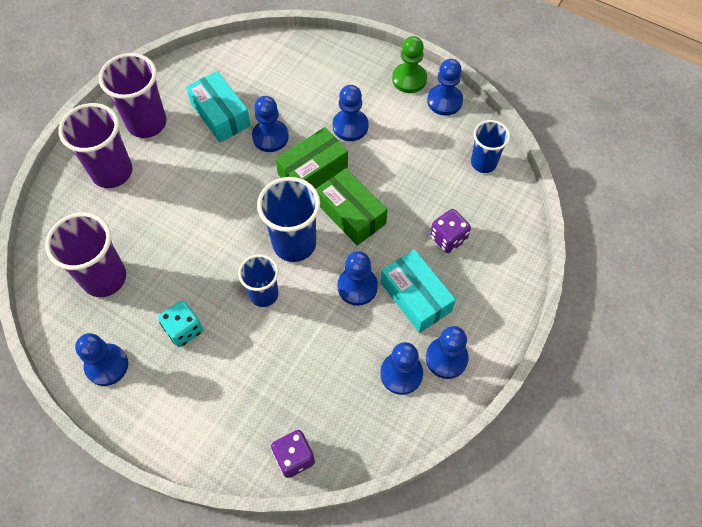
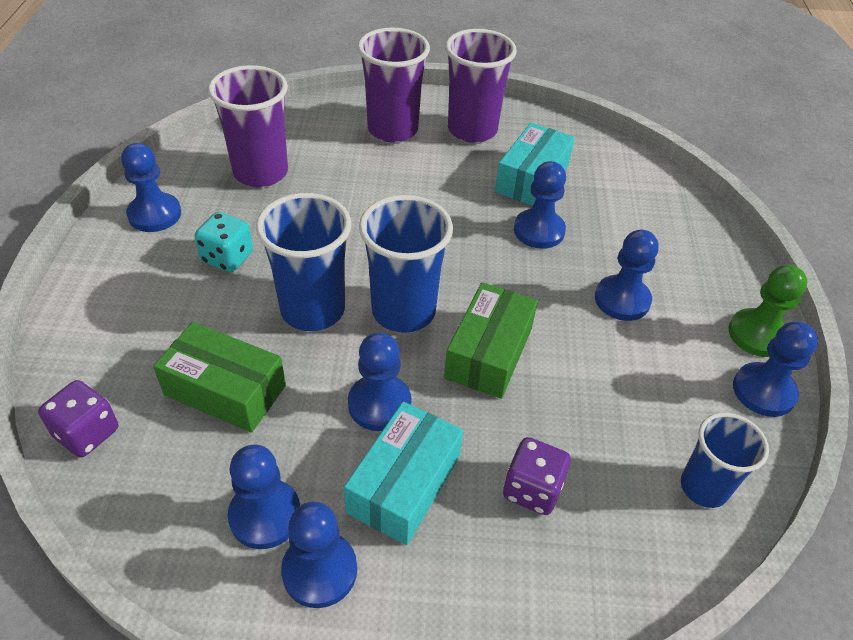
camera: 60 degrees right, 15 degrees down
(264, 294) = (313, 310): blue cup -> blue cup, size x1.57
(313, 170) = (524, 288): green box -> green box (225, 390)

